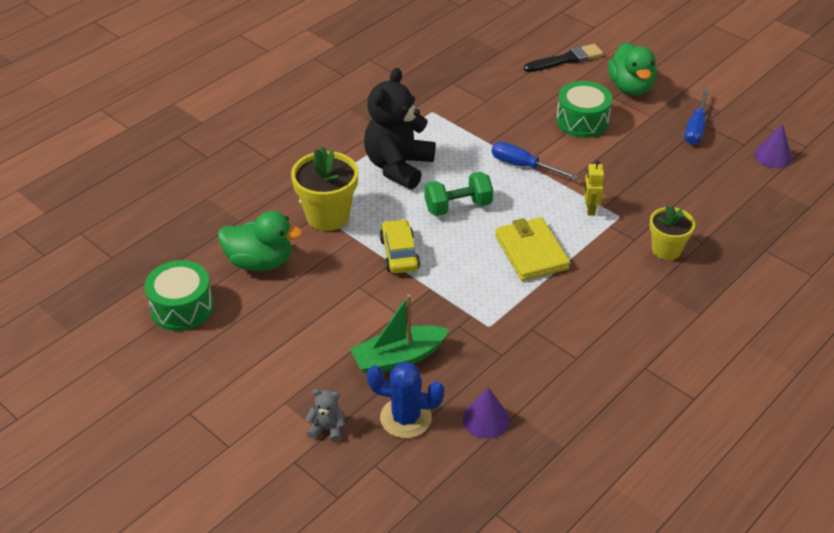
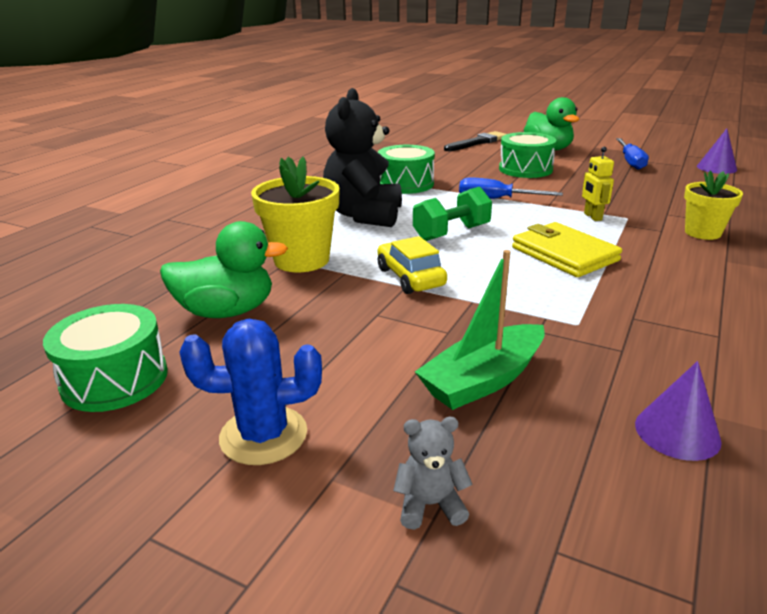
camera: 15 degrees left, 15 degrees down
(405, 418) = (553, 457): blue cactus -> blue cactus (263, 435)
(456, 124) = (405, 184): none -> green drum

